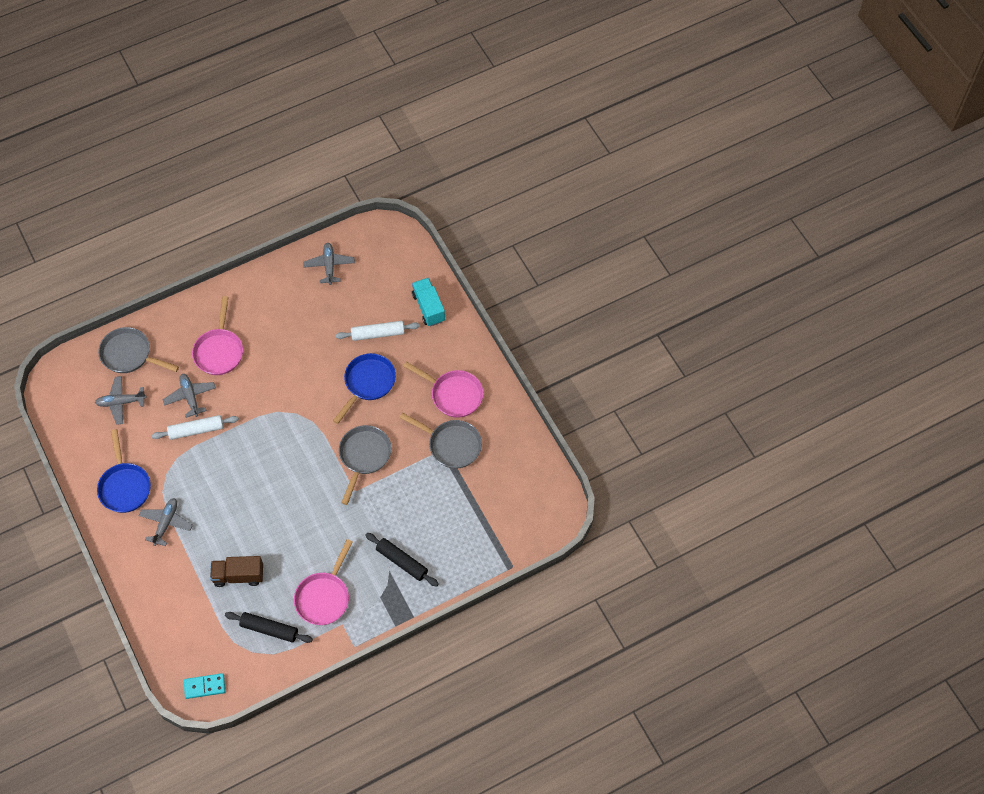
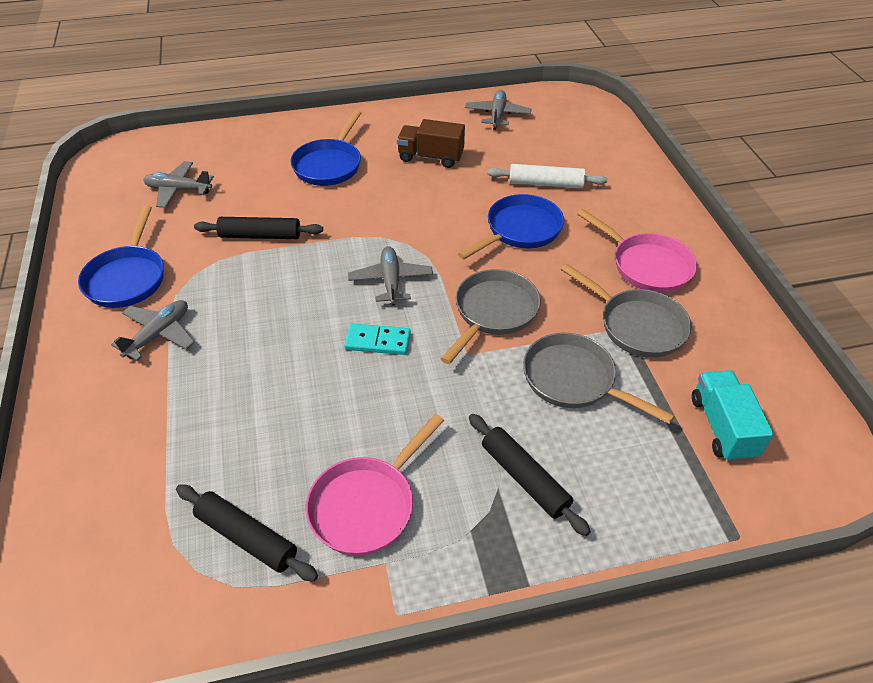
camera: 15 degrees right, 15 degrees down
(130, 355) = (216, 149): grey pan -> grey pan (574, 380)
(190, 397) = (270, 201): grey plane -> grey plane (391, 281)
(196, 430) = (260, 235): white rolling pin -> black rolling pin
(205, 686) = (78, 616): turquoise domino -> turquoise domino (378, 341)
(219, 351) = (329, 165): pink pan -> blue pan
(238, 575) = (233, 433): brown truck -> brown truck (430, 157)
(428, 307) = (621, 171): turquoise truck -> turquoise truck (722, 427)

